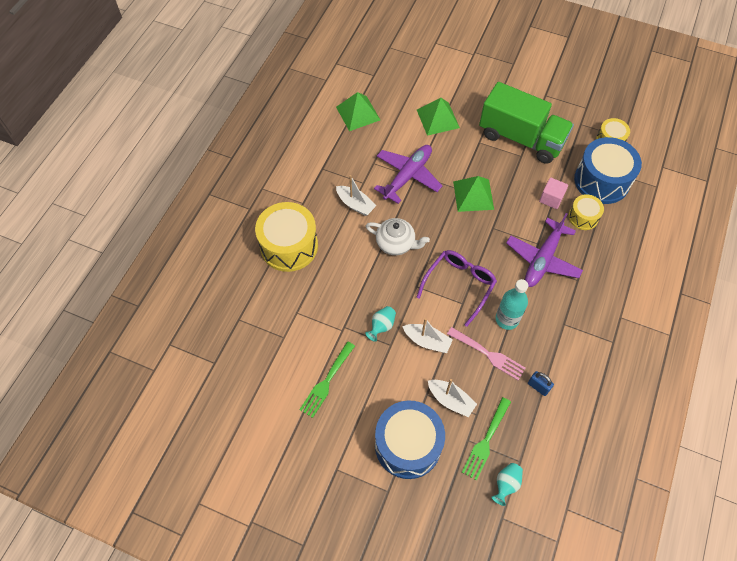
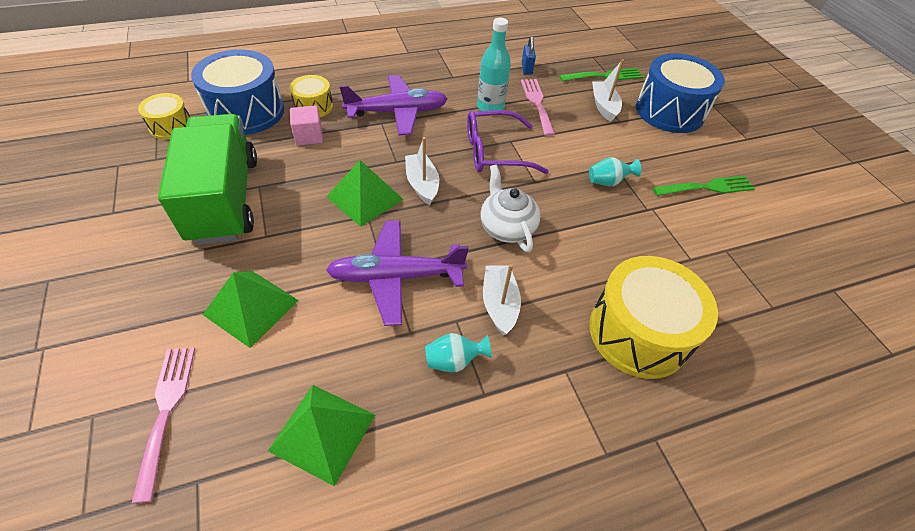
camera: 135 degrees left, 10 degrees down
(410, 77) = (166, 410): none -> pink fork
(427, 341) = (577, 144): white boat -> white boat (422, 184)
(506, 484) = (617, 56): turquoise vase -> turquoise vase (454, 361)

